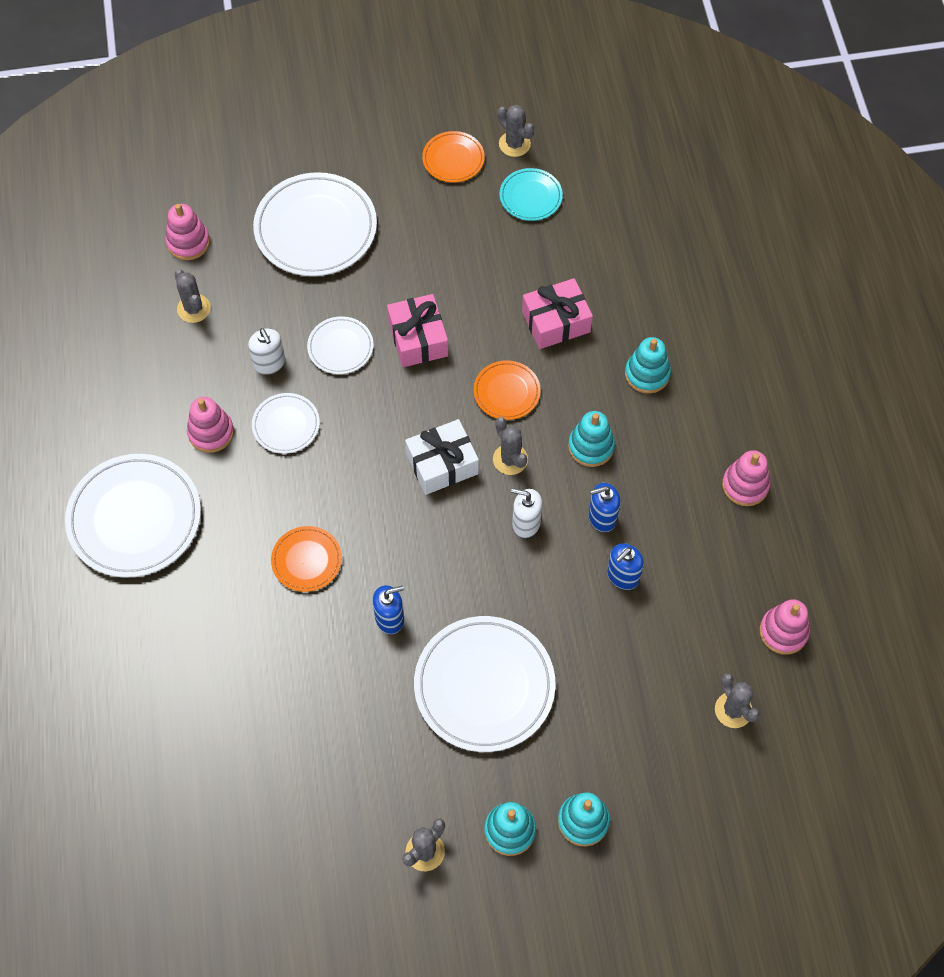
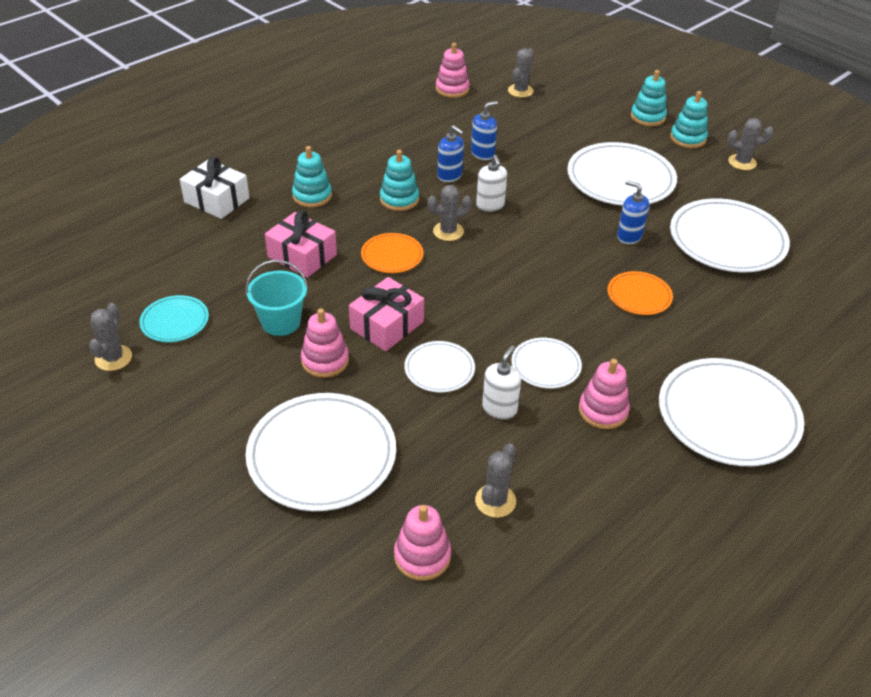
camera: 125 degrees left, 20 degrees down
(317, 709) = (727, 240): none -> white plate
(442, 464) = (487, 262): white gift -> white gift (217, 200)
(453, 159) = (160, 393): orange plate -> none
(477, 266) = (281, 322): none -> turquoise bucket
(510, 459) = (448, 231): grey cactus -> grey cactus turned 45 degrees clockwise
(622, 576) = (482, 154): blue soap dispenser -> blue soap dispenser turned 45 degrees counterclockwise
(745, 485) = (365, 129): pink stacking toy -> pink stacking toy (325, 361)

